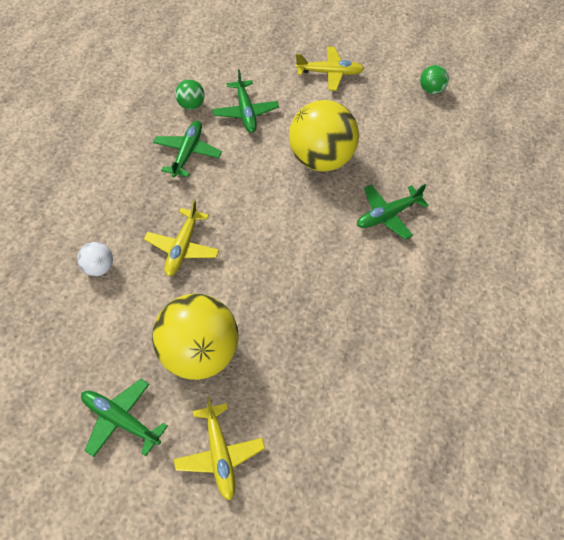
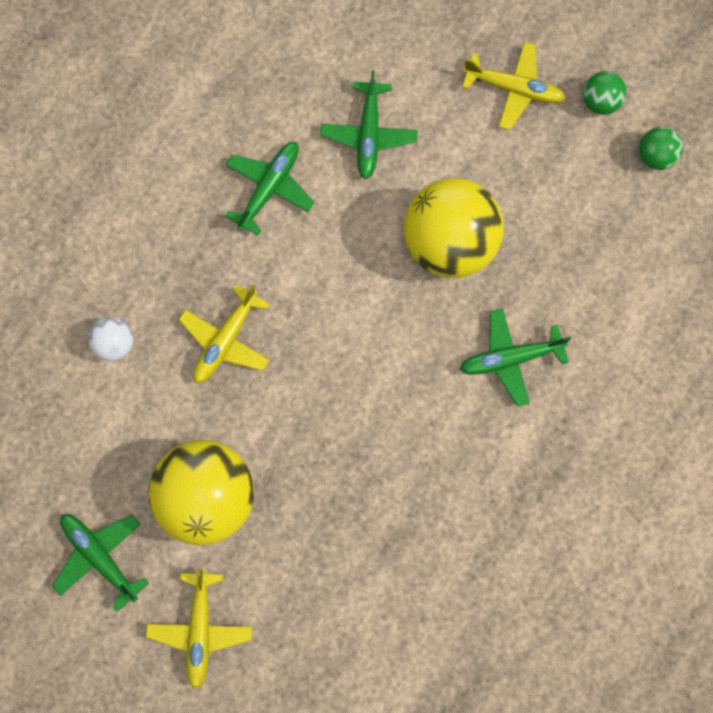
camera: 20 degrees right, 20 degrees up
(190, 105) = (295, 104): green ball -> green ball (600, 102)

